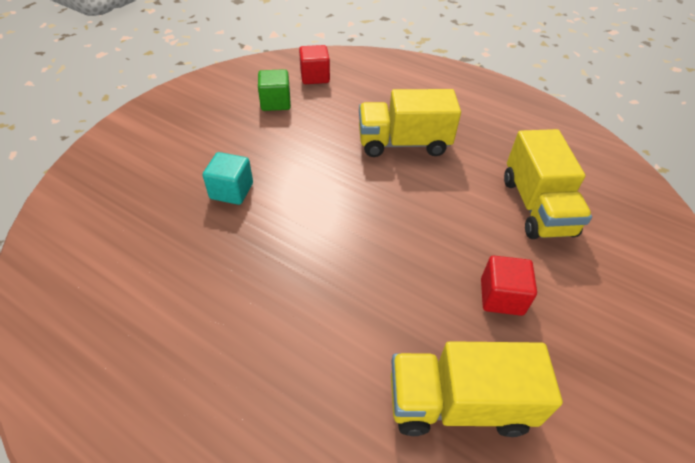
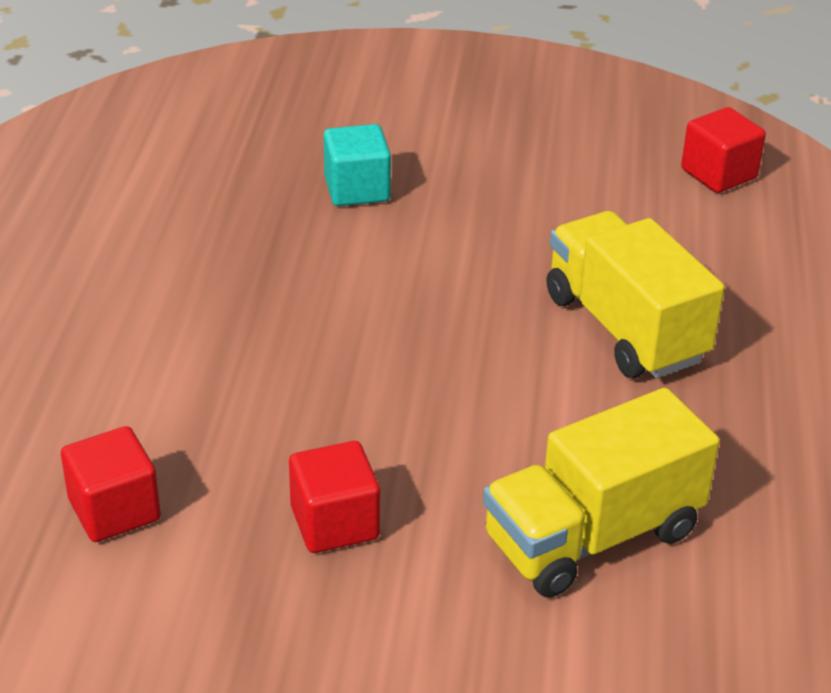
camera: 65 degrees right, 10 degrees down
(275, 102) = (600, 158): green cube -> none
(458, 403) = (114, 510): yellow truck -> red cube

